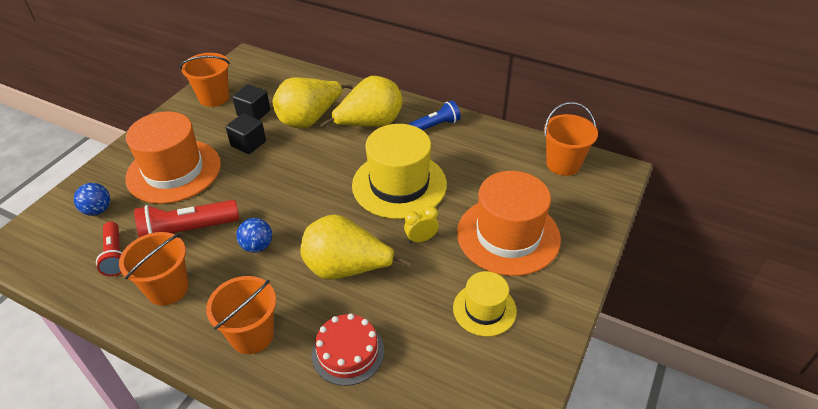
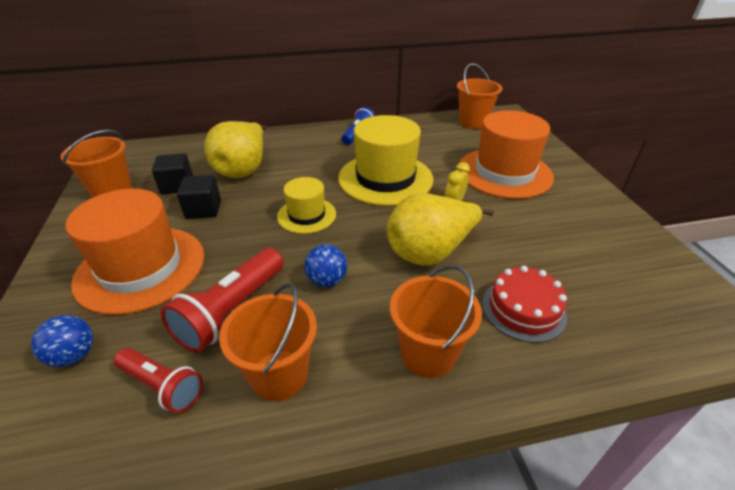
camera: 40 degrees left, 5 degrees down
(370, 124) = (304, 152): yellow pear -> none
(484, 309) = (560, 221): yellow hat -> yellow hat (306, 215)

